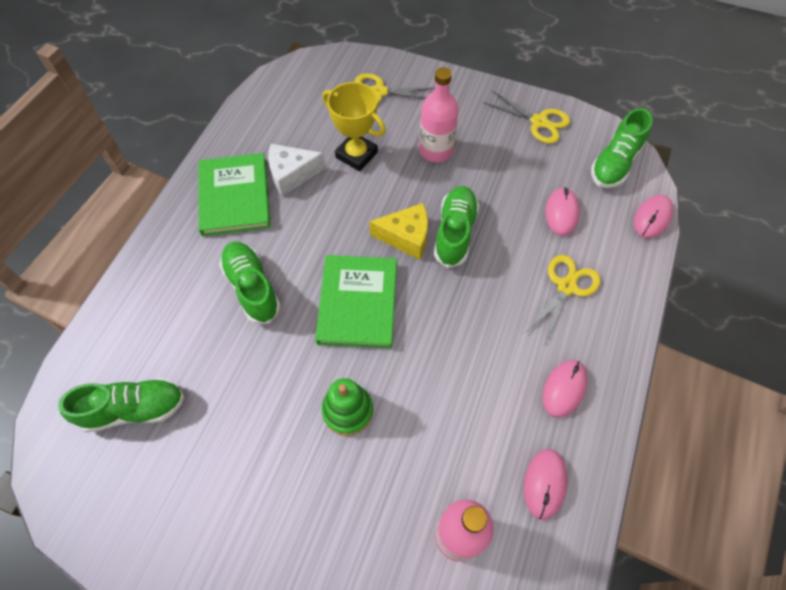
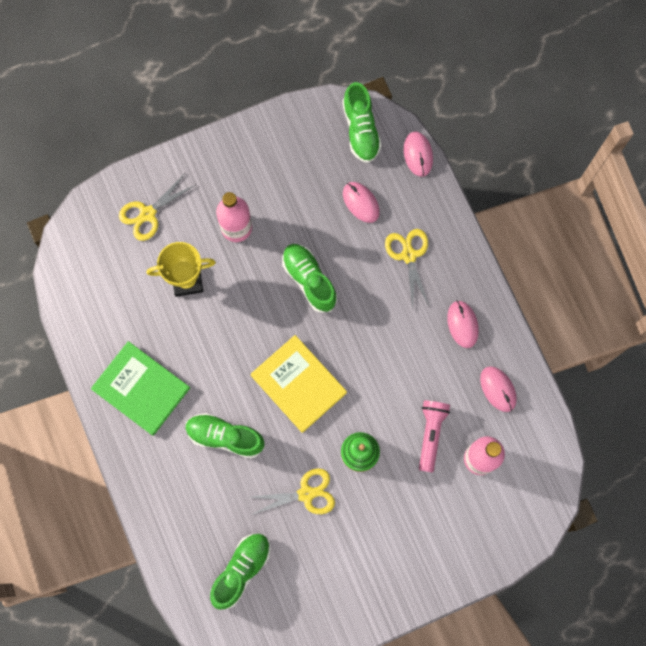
camera: 45 degrees left, 15 degrees up
(292, 174) = (160, 337): white cheese -> none
(357, 303) = (298, 384): green book -> yellow book
(406, 237) = (282, 312): yellow cheese -> none
(432, 461) = (431, 434): none -> pink flashlight
(539, 122) = (282, 139): yellow scissors -> yellow scissors (306, 494)

